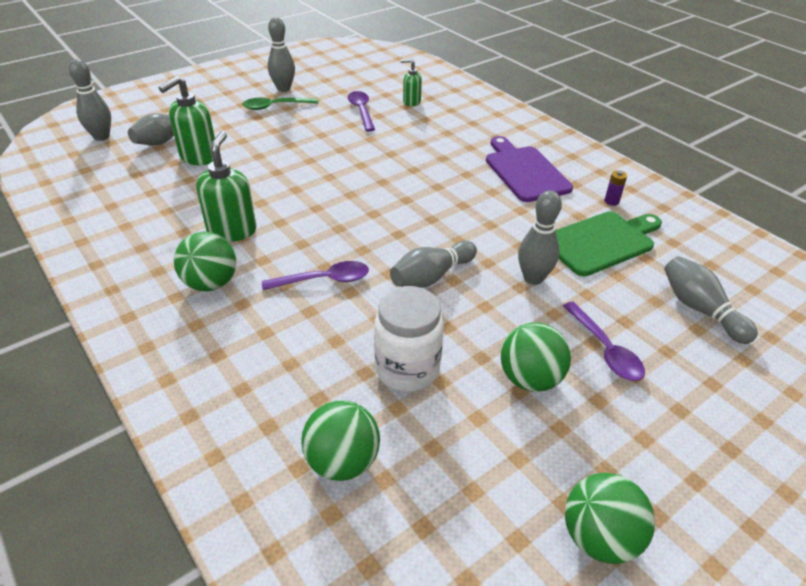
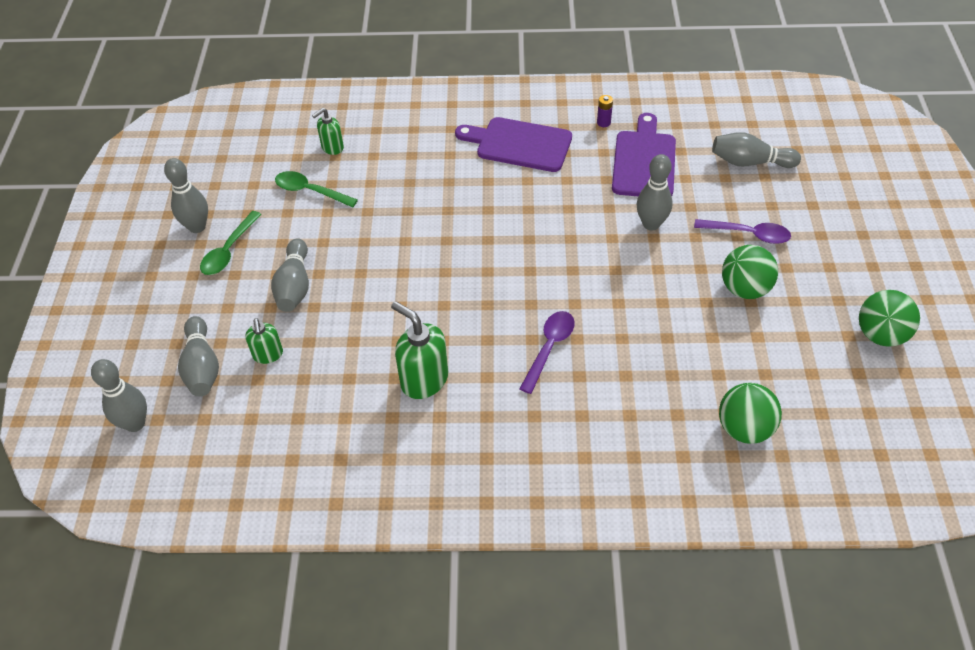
camera: 50 degrees left, 10 degrees up
(198, 157) = (268, 354): green soap dispenser -> green soap dispenser, size x0.59
(211, 283) = (489, 426): green ball -> none
(361, 111) = (310, 191): purple spoon -> green spoon
(407, 369) = (687, 349): white jar -> none
(431, 277) = (601, 280): grey bowling pin -> grey bowling pin (294, 286)
(601, 242) = (644, 161): green cutting board -> purple cutting board

